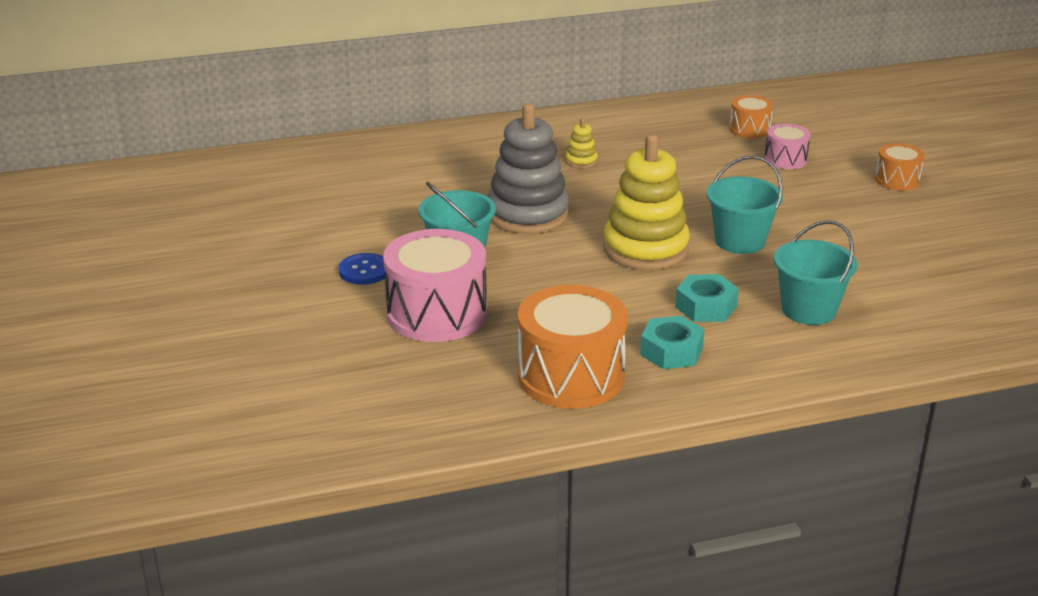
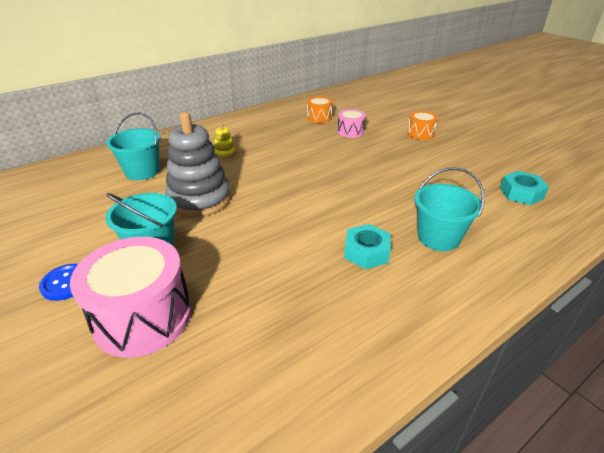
camera: 20 degrees left, 5 degrees up
(571, 376) = (292, 363): orange drum -> none
(645, 249) = (297, 210): yellow stacking toy -> none
(671, 351) = (365, 305): turquoise nut -> turquoise nut (521, 193)
(740, 241) = (357, 191): turquoise bucket -> turquoise bucket (142, 171)

